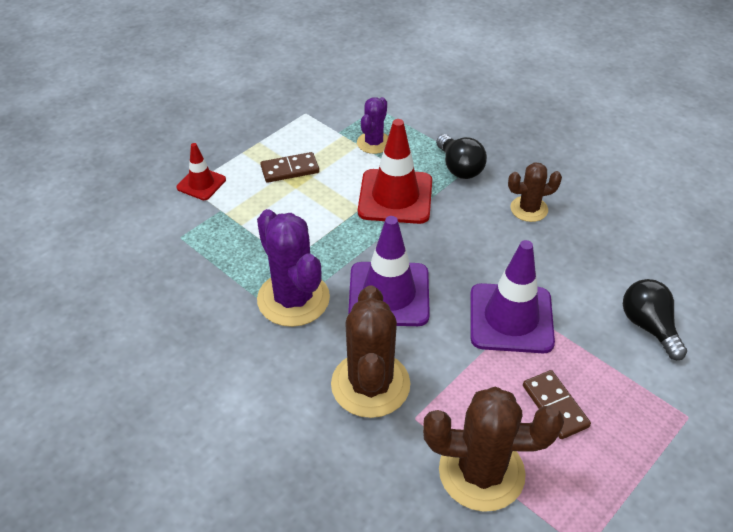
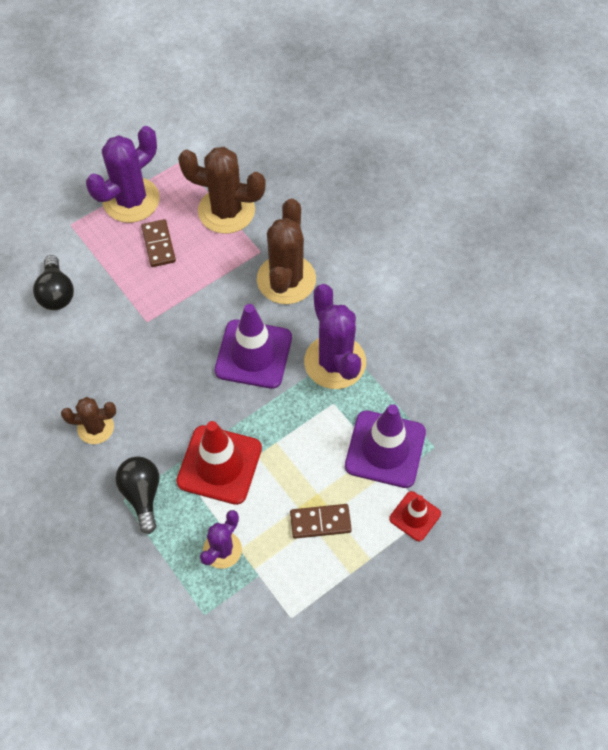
camera: 170 degrees left, 15 degrees up
(511, 318) = (161, 316): purple traffic cone -> purple traffic cone (385, 449)
(626, 467) = (131, 200): none -> purple cactus

